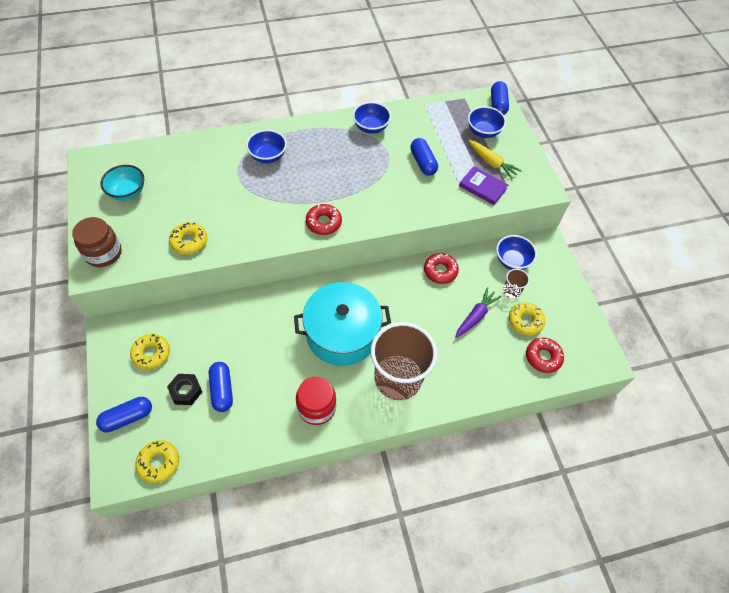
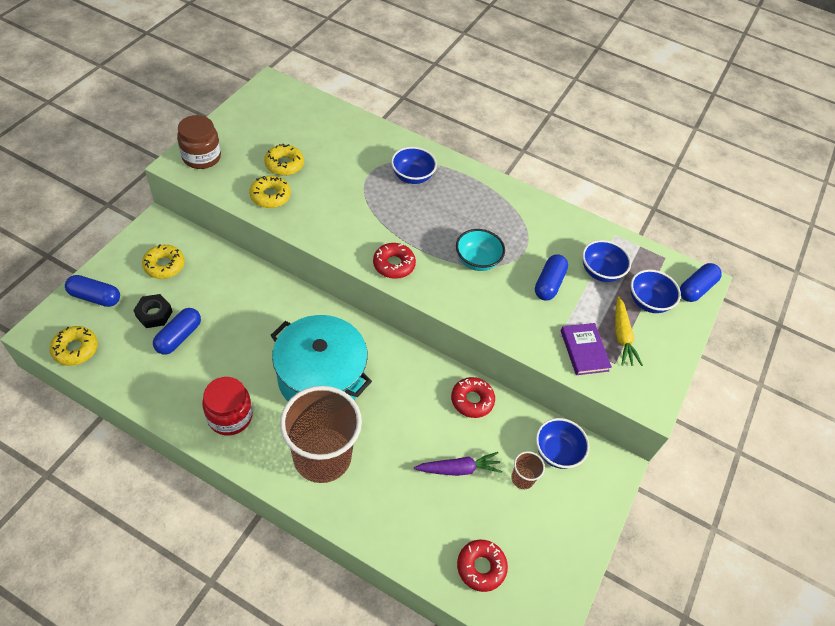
camera: 40 degrees right, 5 degrees down
(128, 192) = (271, 126): turquoise bowl -> turquoise bowl (477, 261)
(371, 127) = (535, 218): blue bowl -> blue bowl (600, 272)
(525, 321) = (503, 518): yellow donut -> yellow donut (284, 164)

